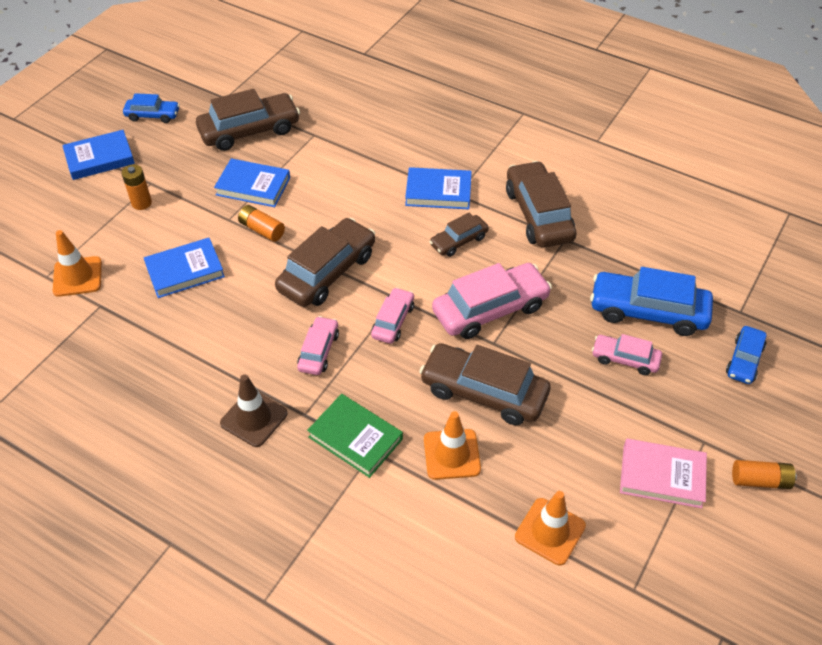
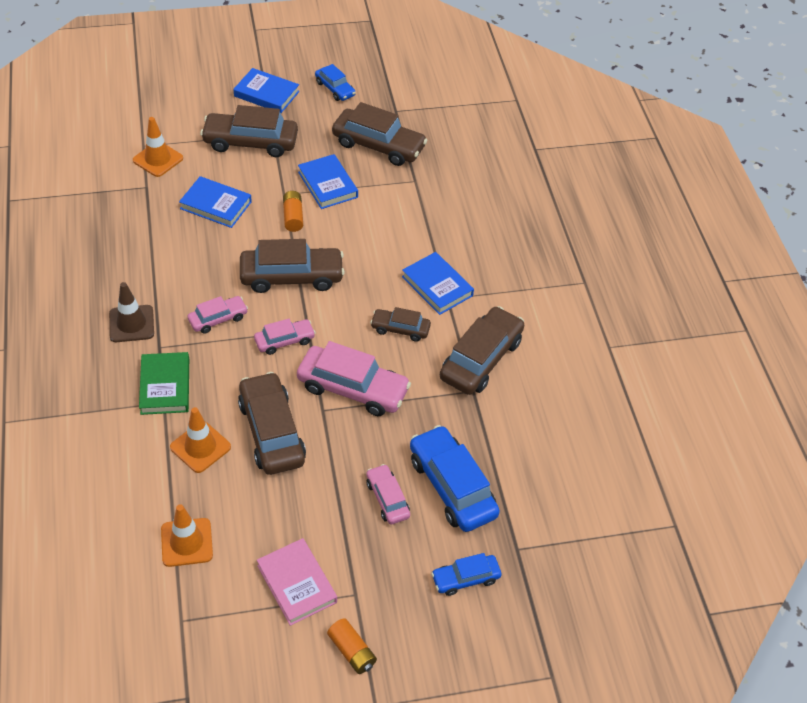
camera: 45 degrees right, 0 degrees up
(141, 203) = (250, 142): orange battery -> brown car

